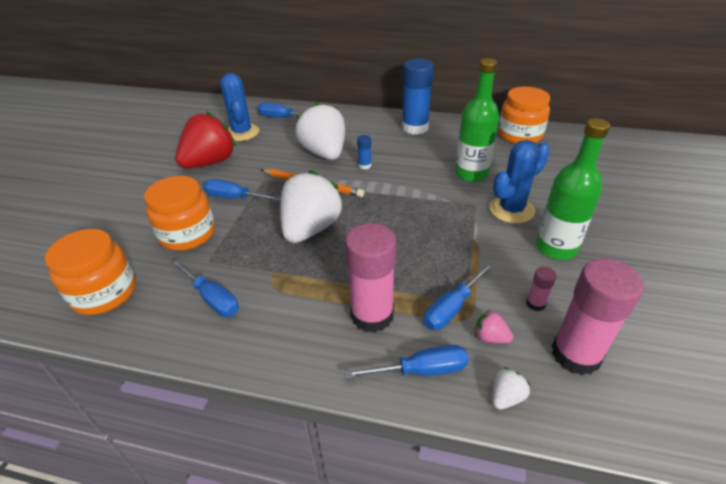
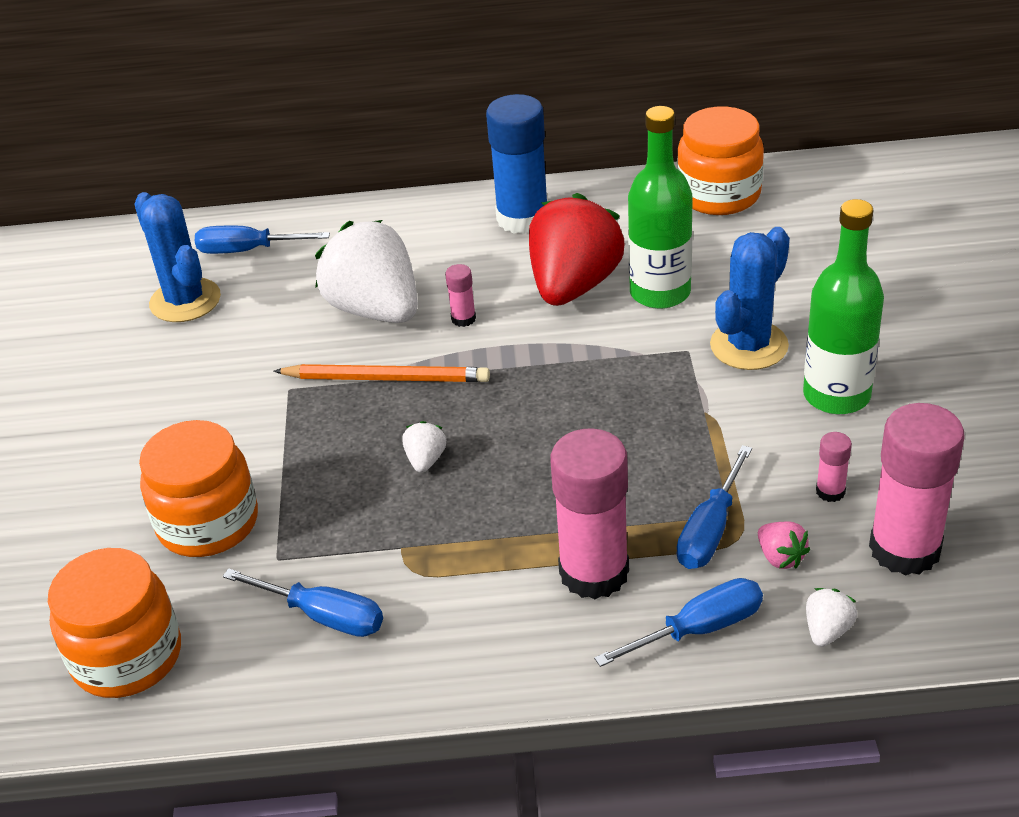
camera: 15 degrees left, 0 degrees up
(210, 162) = (160, 378): red strawberry -> red strawberry (574, 286)
(235, 198) = (254, 437): blue screwdriver -> none
(311, 229) = (425, 460): white strawberry -> white strawberry, size x0.40
(364, 165) = (463, 319): blue glue stick -> pink glue stick
(490, 337) = (780, 557): pink strawberry -> pink strawberry turned 135 degrees counterclockwise

